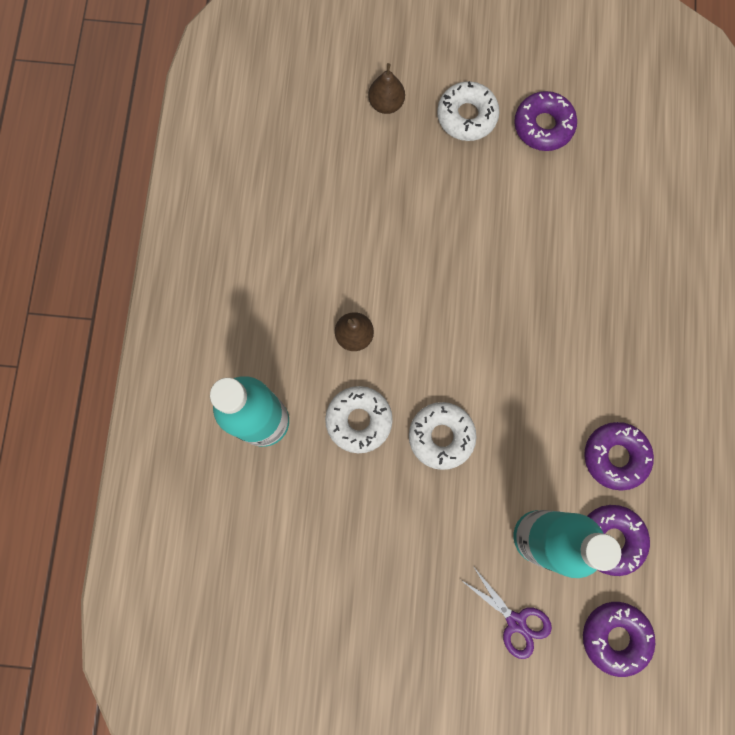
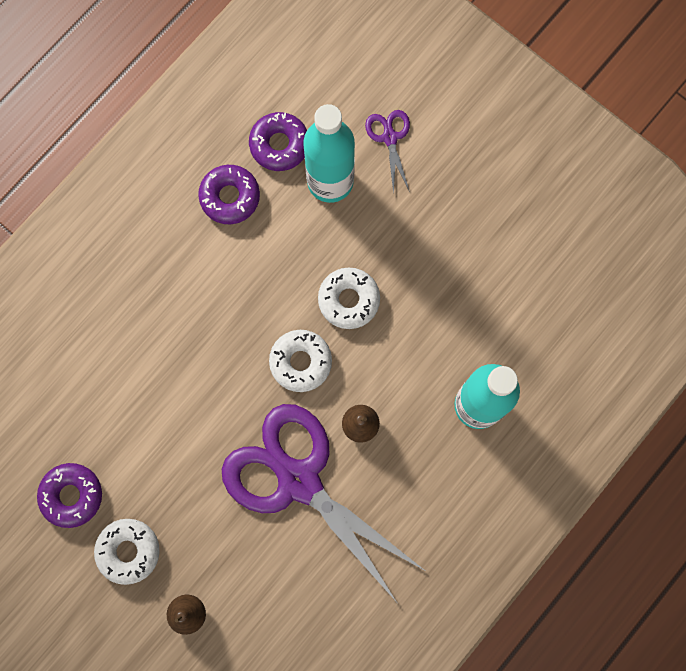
camera: 145 degrees left, 0 degrees up
(359, 420) = (403, 355): white donut -> white donut (300, 362)
(372, 256) = (299, 481): none -> purple scissors
(615, 636) = (327, 82): purple donut -> none

